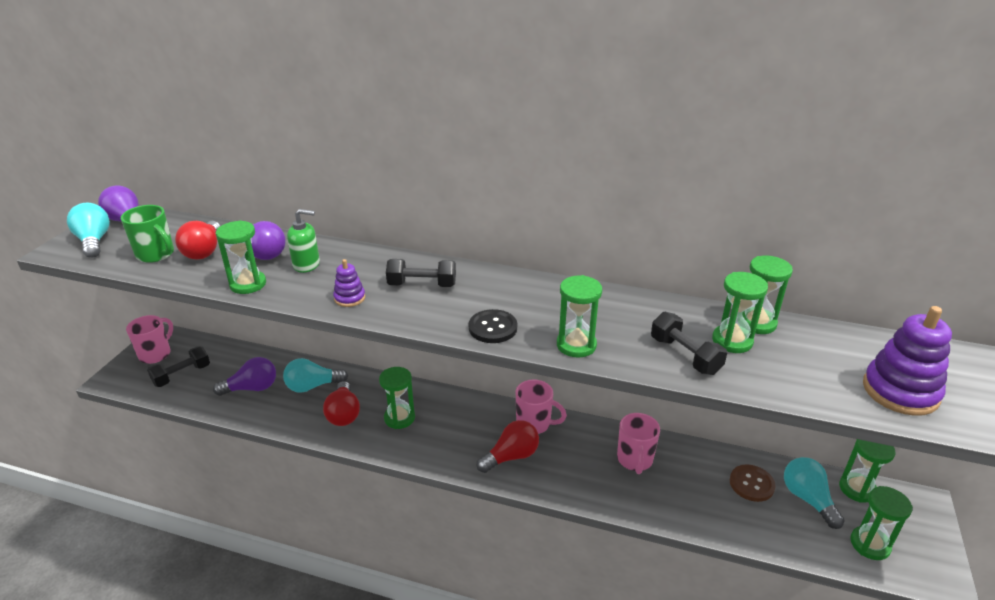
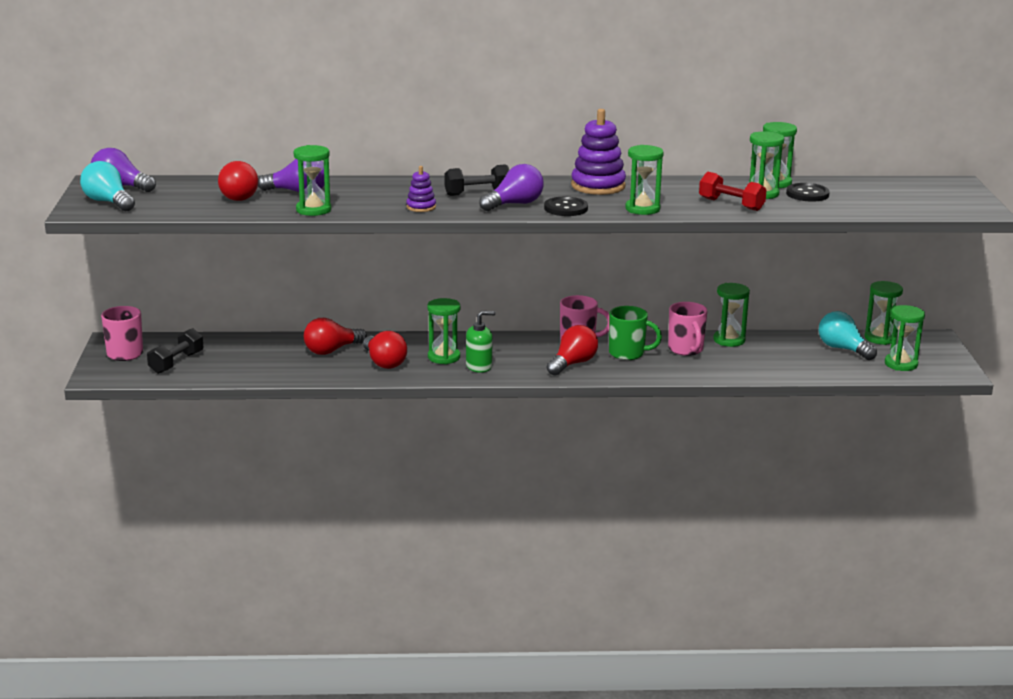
camera: 20 degrees left, 10 degrees down
(156, 254) = (190, 203): green mug -> green mug (628, 354)
(252, 388) = (267, 360): purple light bulb -> purple light bulb (514, 204)
(307, 265) = (353, 193): green soap dispenser -> green soap dispenser (479, 366)
(312, 386) = (332, 350): turquoise light bulb -> red light bulb
(685, 355) = (731, 204): black dumbbell -> red dumbbell
(686, 454) = (729, 340): none -> green hourglass
(751, 484) = (793, 348): brown button -> none
(788, 352) = (807, 194): none -> black button
(900, 391) = (895, 202): purple stacking toy -> purple stacking toy (598, 186)

